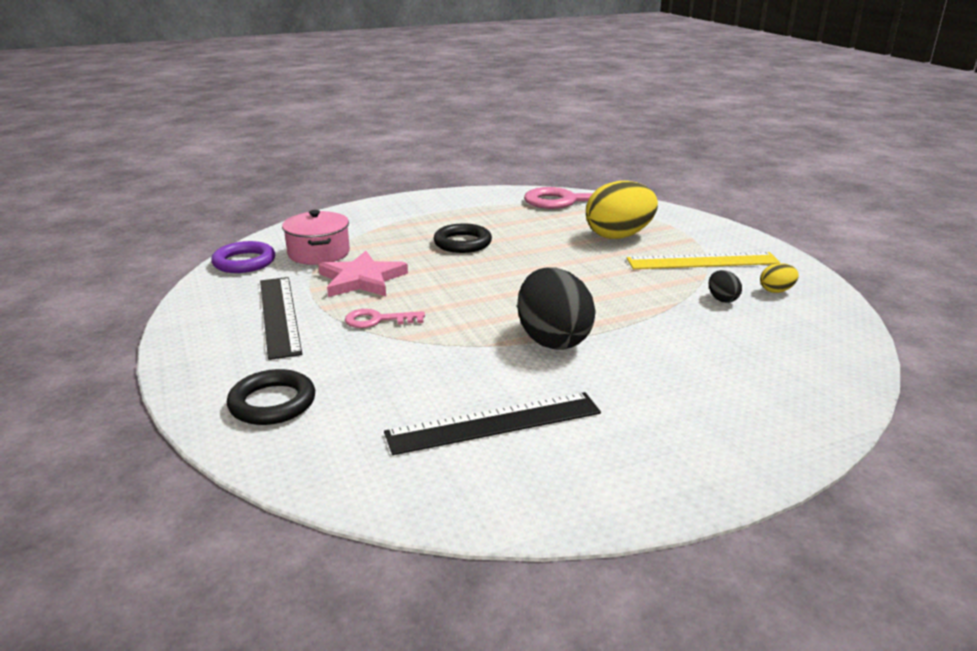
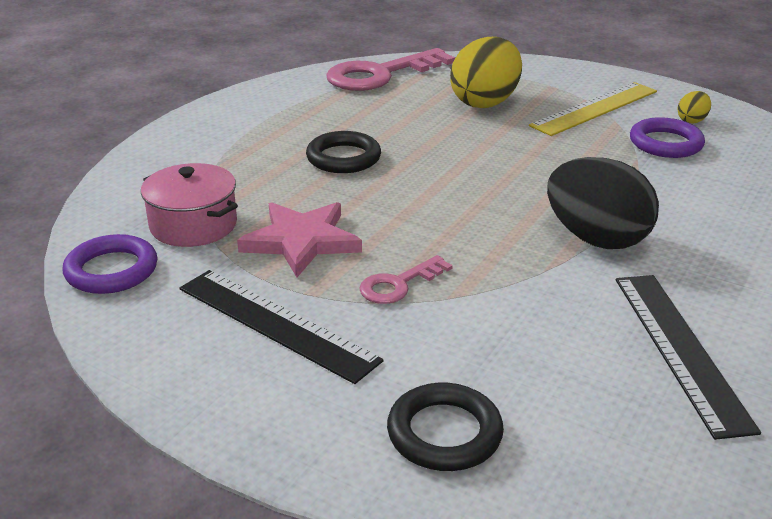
camera: 35 degrees left, 5 degrees up
(494, 423) = (679, 349): black ruler -> black ruler turned 45 degrees counterclockwise
(722, 299) = (665, 143): black egg -> purple ring

